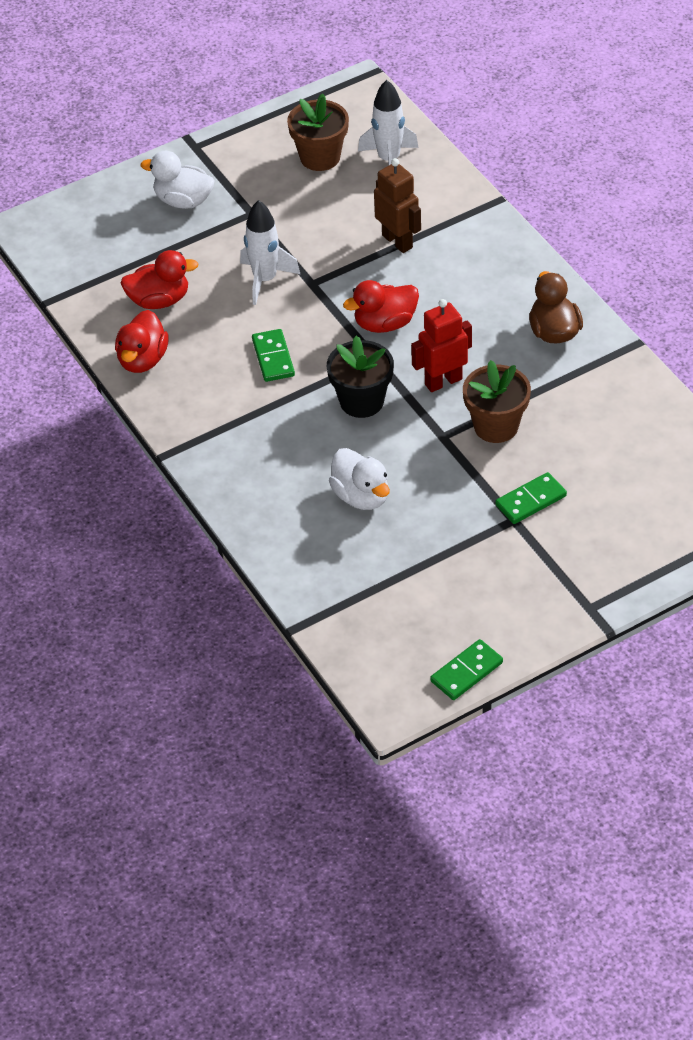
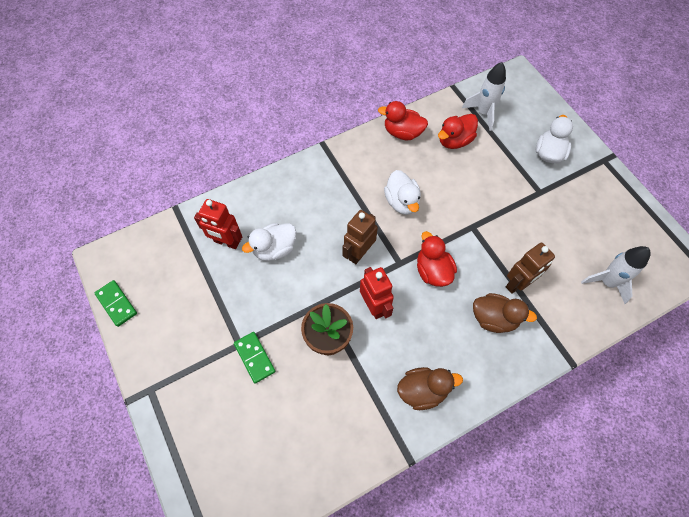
camera: 90 degrees right, 15 degrees up
(159, 300) = (454, 141): red duck -> red duck turned 60 degrees clockwise
(265, 280) = (475, 199): white rocket -> white rocket (483, 113)
(273, 358) = (402, 202): green domino -> white duck
(320, 157) = (603, 236): brown flower pot -> none
(353, 554) = (226, 242): none -> red robot
(361, 401) = (359, 253): black flower pot -> brown robot
(450, 265) = (494, 318): none -> brown duck

